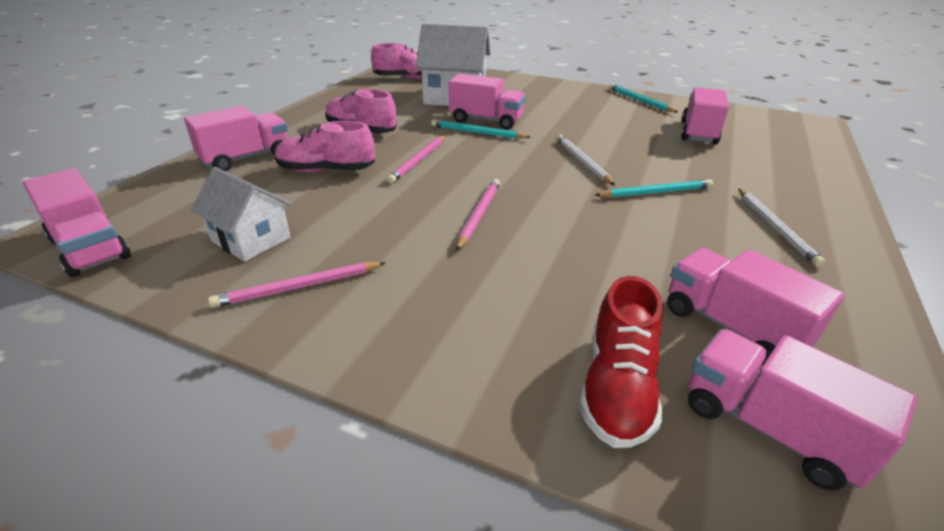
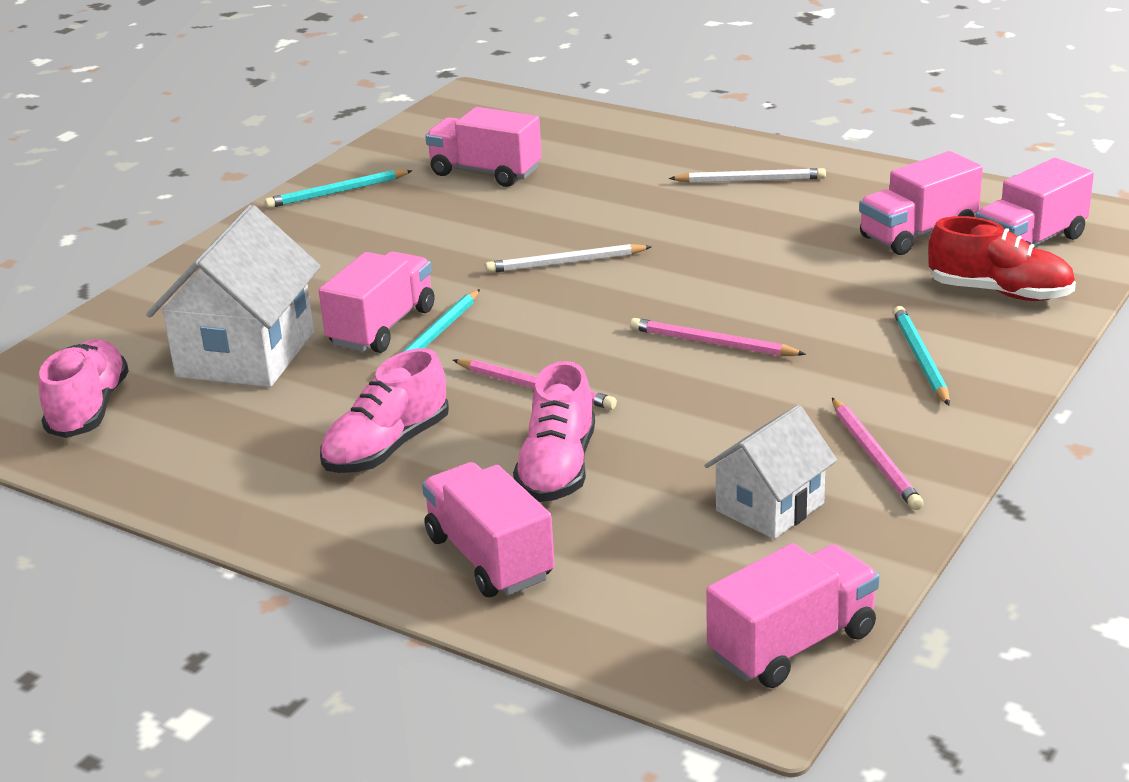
camera: 80 degrees left, 5 degrees down
(655, 192) = (663, 228): turquoise pencil -> turquoise pencil (920, 359)

